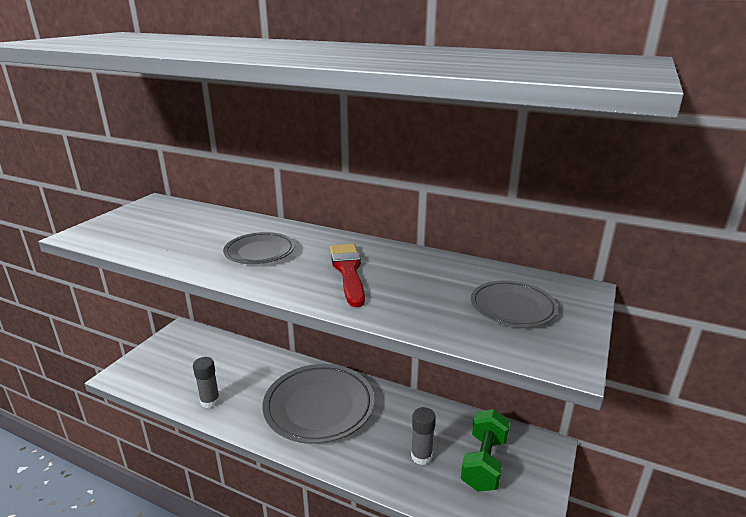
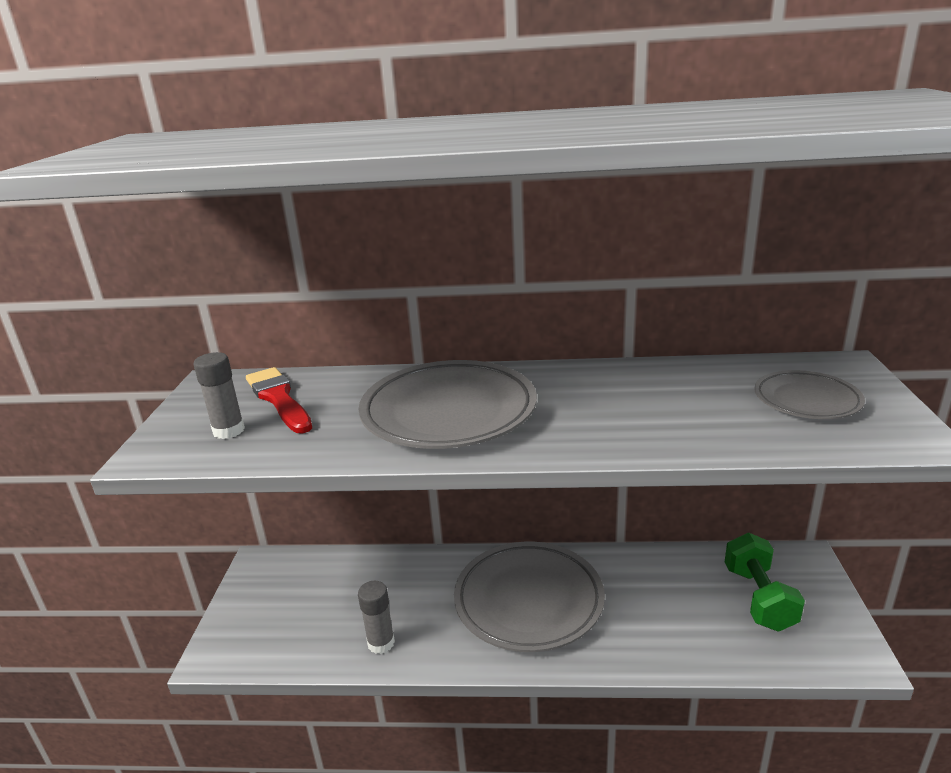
camera: 20 degrees left, 0 degrees up
(259, 252) = (448, 412): grey plate -> grey plate, size x1.81
(348, 271) = (586, 407): red brush -> red brush (278, 398)
(421, 456) = (690, 616): grey glue stick -> grey glue stick (229, 431)

